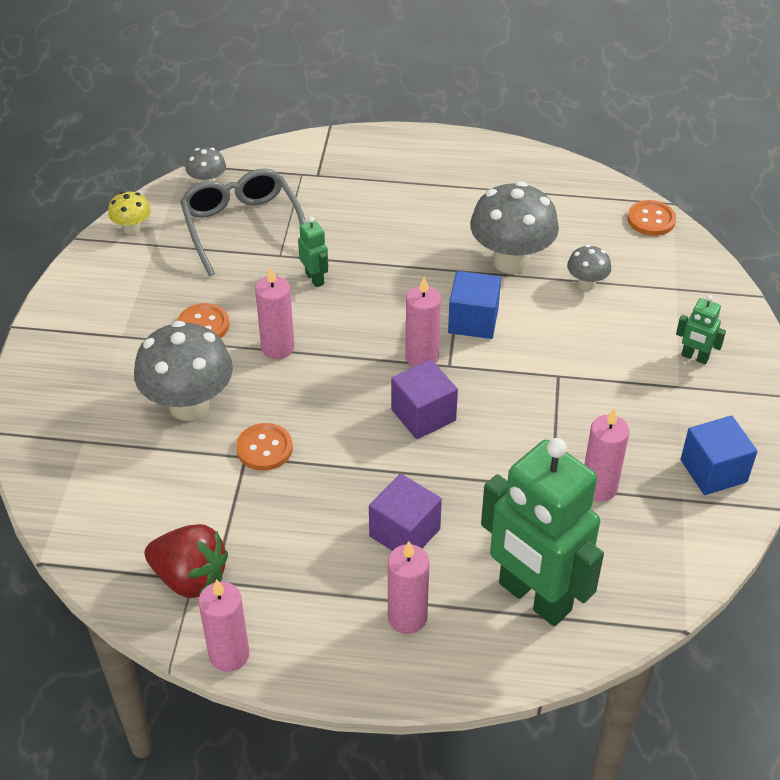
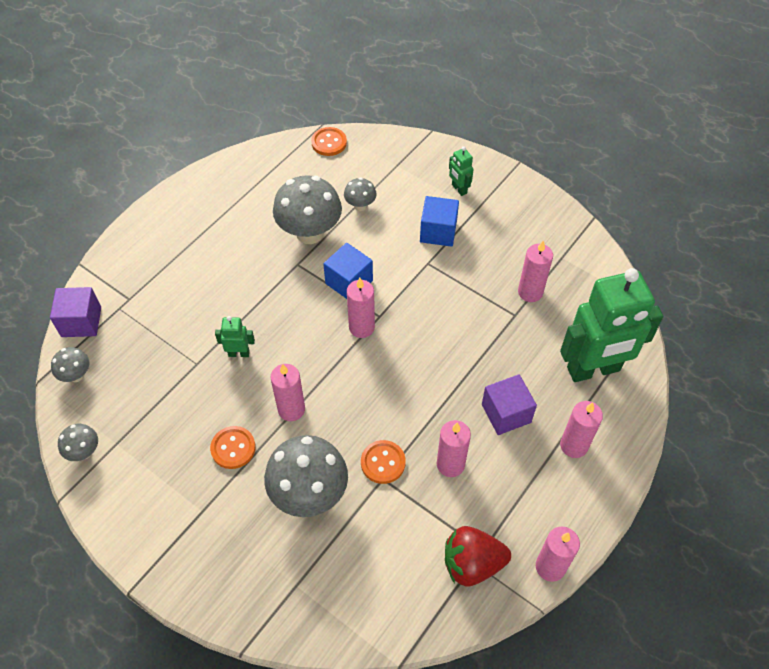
camera: 60 degrees left, 10 degrees up
(132, 229) = (84, 452): yellow mushroom -> grey mushroom
(190, 578) = (472, 564): red strawberry -> red strawberry turned 150 degrees counterclockwise
(242, 227) = (145, 374): grey glasses -> none
(301, 508) = (450, 464): none -> pink candle
(423, 415) = (413, 353): purple cube -> purple cube (81, 322)
(694, 357) = (459, 189): green robot -> green robot turned 90 degrees clockwise
(713, 471) = (550, 231): blue cube -> blue cube (438, 232)

